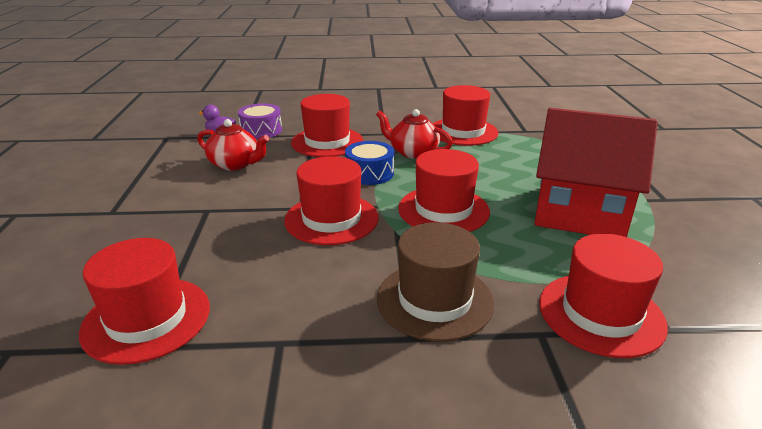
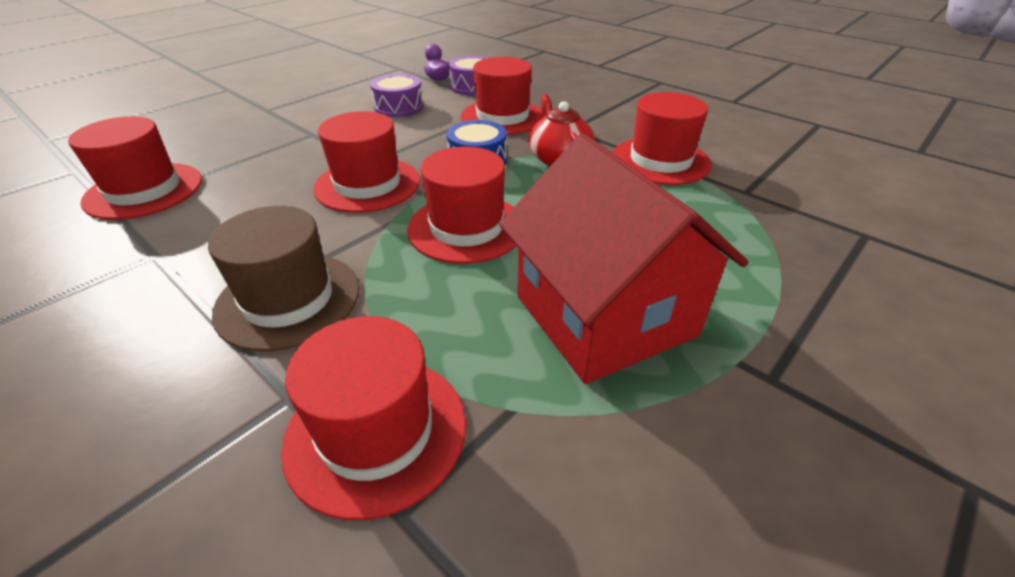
camera: 45 degrees right, 10 degrees up
(235, 164) = (399, 107): red teapot -> purple drum

